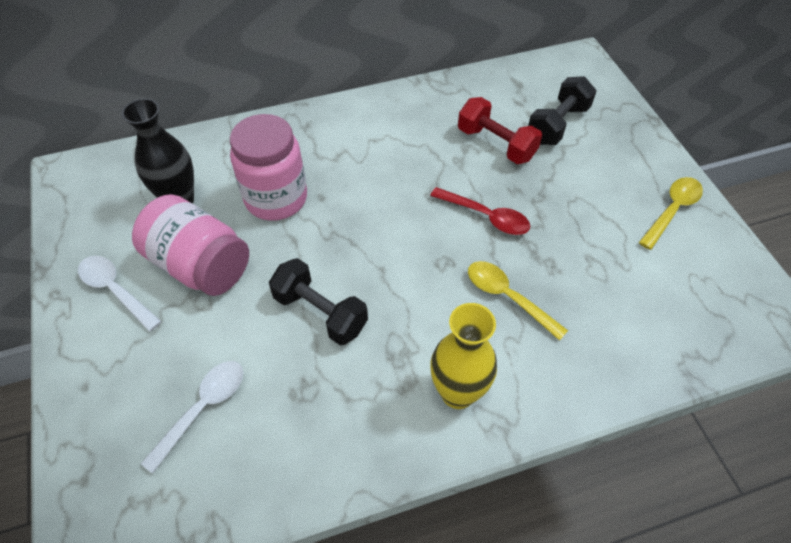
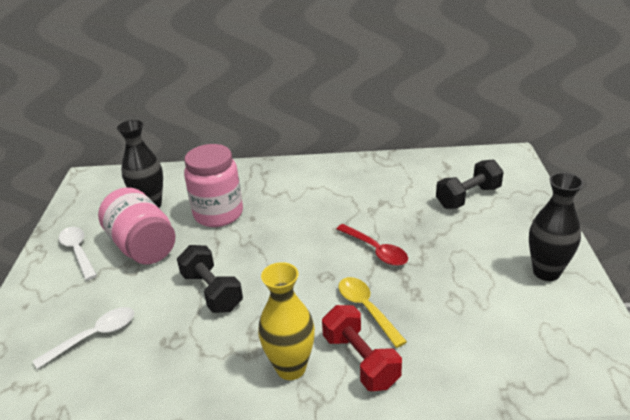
camera: 20 degrees right, 20 degrees down
(496, 144) = (408, 203): red dumbbell -> red dumbbell (361, 360)
(672, 210) = (546, 272): yellow spoon -> black vase

